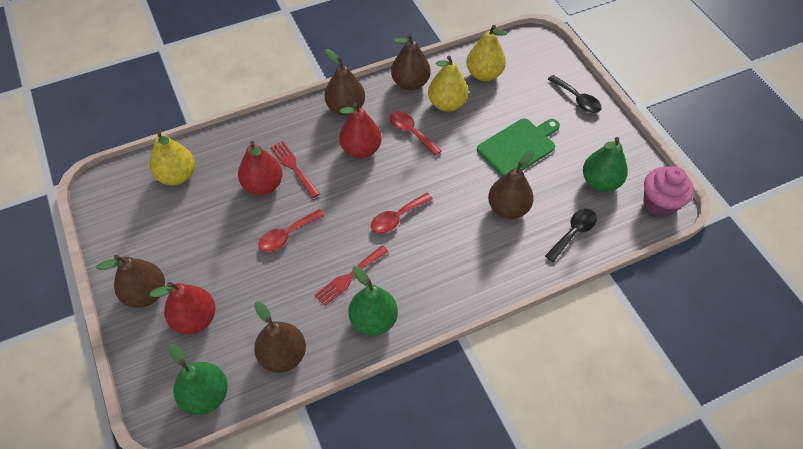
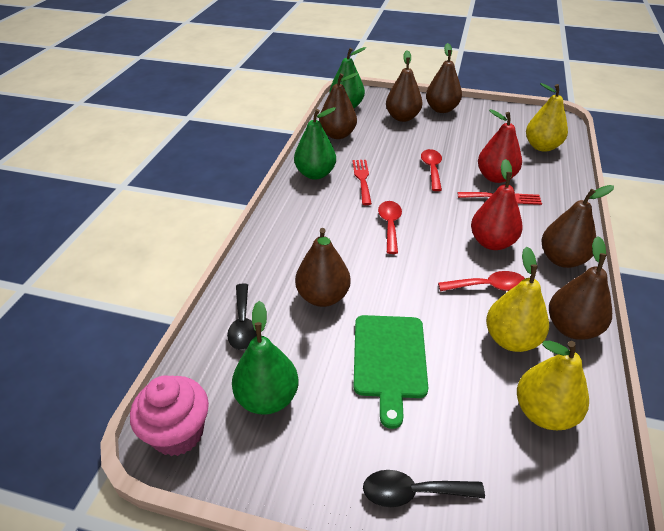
camera: 130 degrees right, 15 degrees down
(195, 319) = (402, 118): red pear -> brown pear

